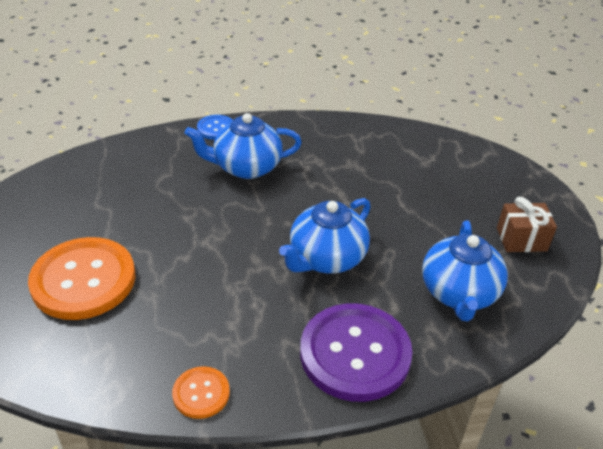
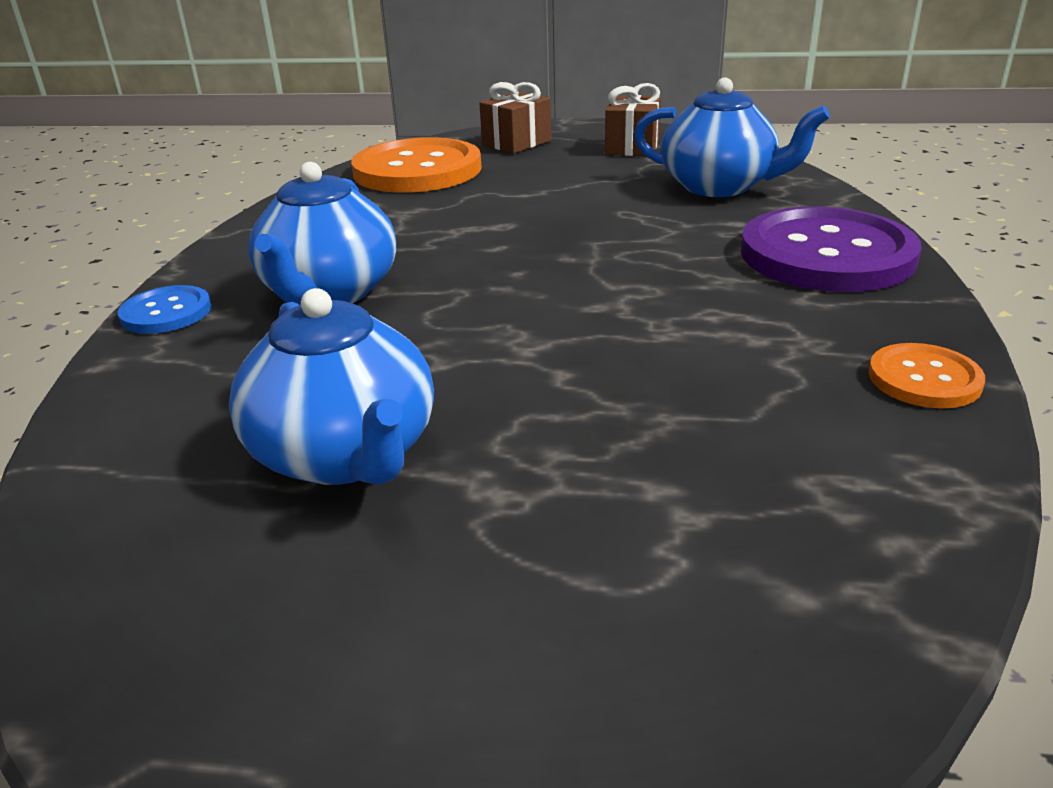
camera: 70 degrees left, 10 degrees down
(83, 280) = (585, 512): orange button -> orange button (417, 170)
(326, 258) = (620, 252): blue teapot -> blue teapot (346, 455)
(497, 182) = (516, 143): none -> brown gift

